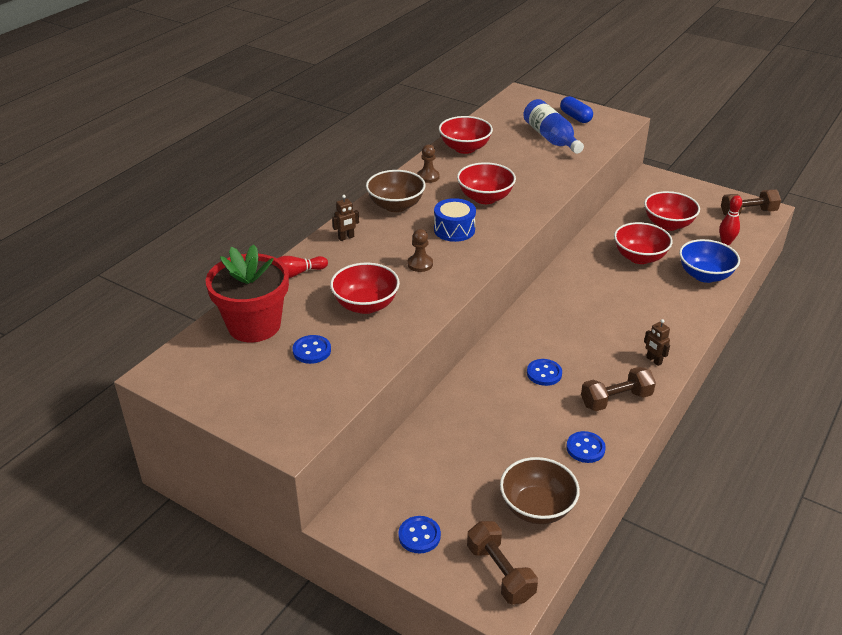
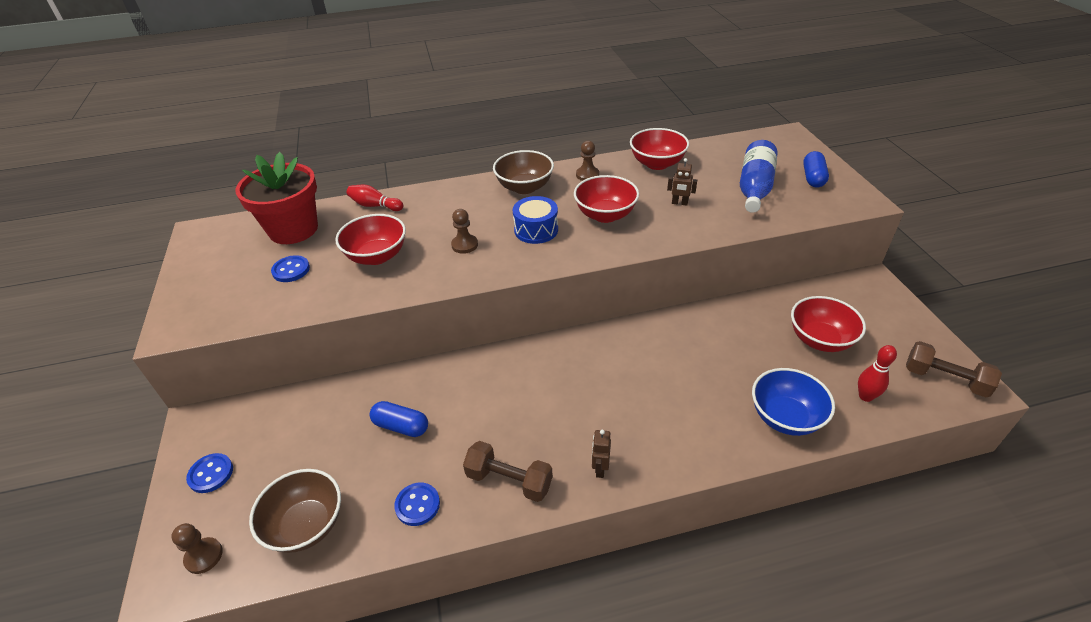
camera: 45 degrees right, 5 degrees up
(346, 238) = (450, 195): brown robot -> brown robot (679, 203)
(500, 572) = (204, 556): brown dumbbell -> brown pawn
(505, 419) = (401, 426): none -> blue capsule
(544, 373) = (488, 409): blue button -> none
(639, 257) = (737, 356): red bowl -> none

